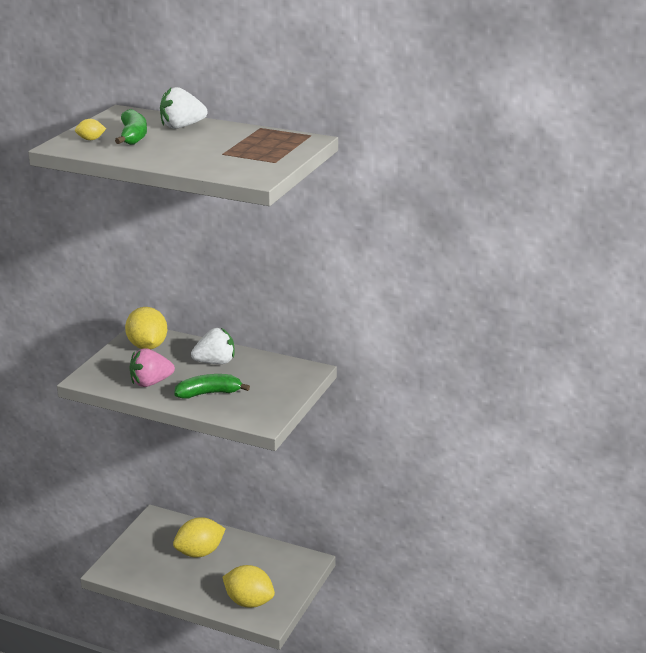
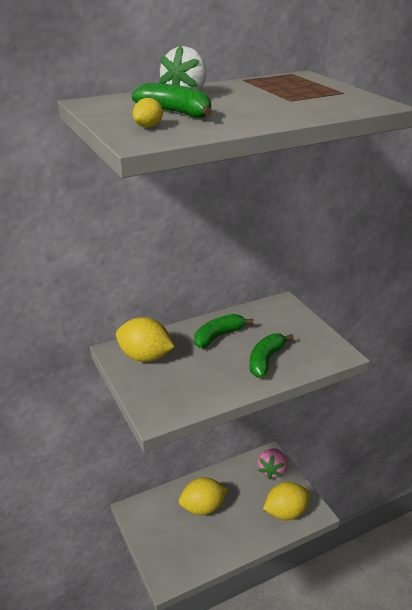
camera: 50 degrees left, 5 degrees up
(151, 383) = (211, 382): pink strawberry -> pink strawberry (272, 470)
(200, 552) = (203, 507): yellow lemon -> yellow lemon turned 60 degrees clockwise
(215, 362) = (218, 336): white strawberry -> green banana

